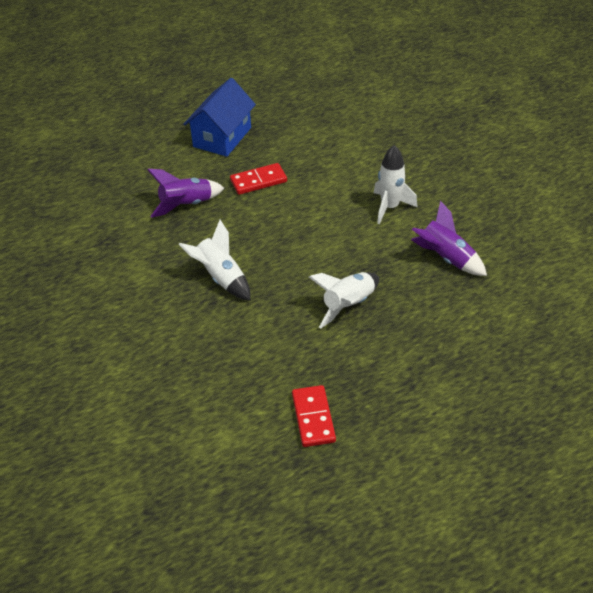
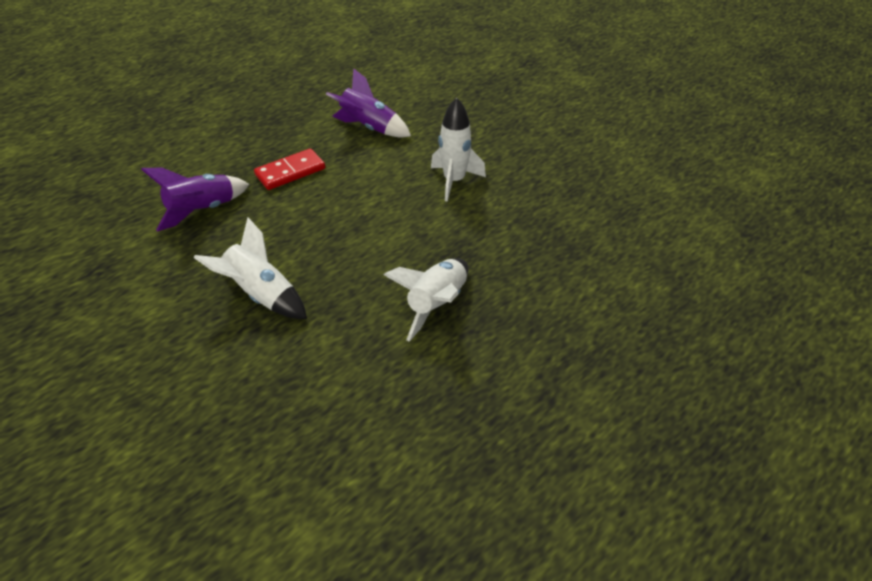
camera: 15 degrees left, 0 degrees up
(222, 137) = (238, 130): blue house -> none
(313, 418) = (430, 476): red domino -> none
(446, 258) = (538, 229): purple rocket -> purple rocket (369, 128)

